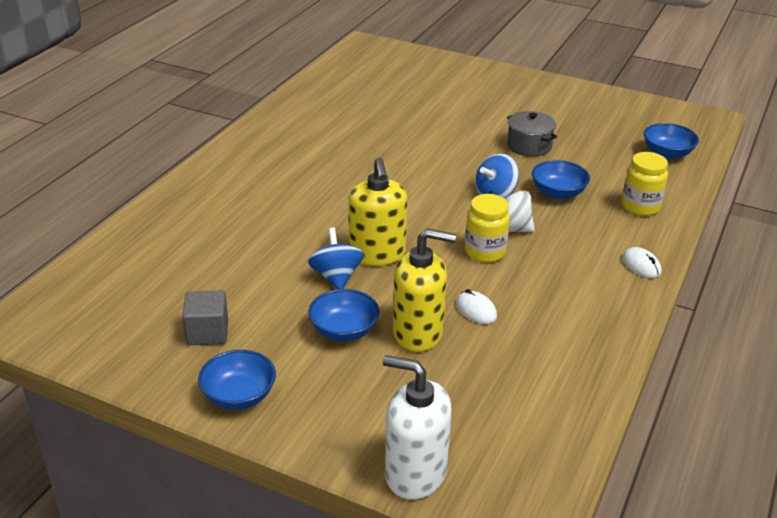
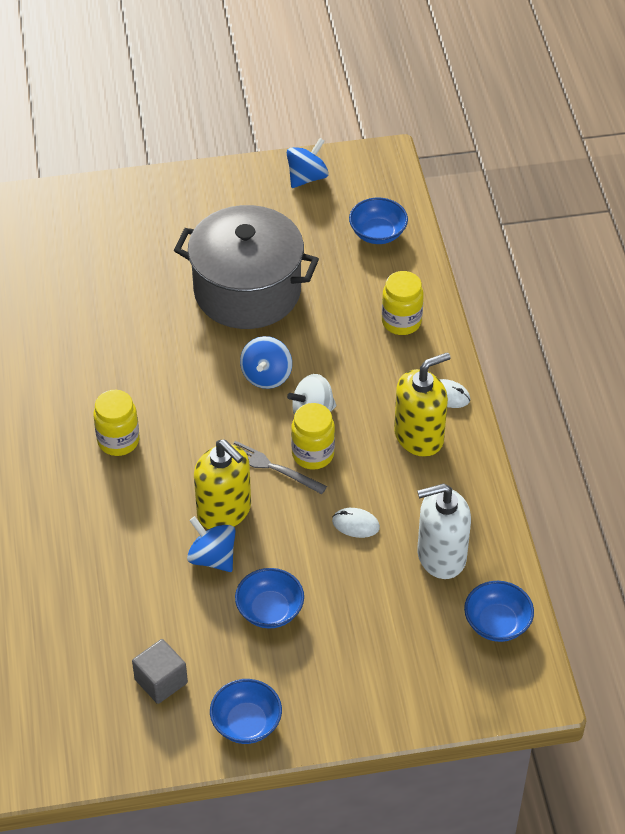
camera: 35 degrees left, 15 degrees up
(344, 184) = (118, 441): none -> yellow jar
(415, 473) = (432, 704): white soap dispenser -> white soap dispenser (441, 556)
(418, 333) = (329, 576): yellow soap dispenser -> yellow soap dispenser (419, 436)
(444, 246) = (273, 467): none -> grey fork
(529, 146) = (247, 291): grey pot -> grey pot, size x2.13
(558, 193) = (320, 343): blue bowl -> blue bowl (497, 623)
(637, 108) = (307, 177): none -> blue spinning top

